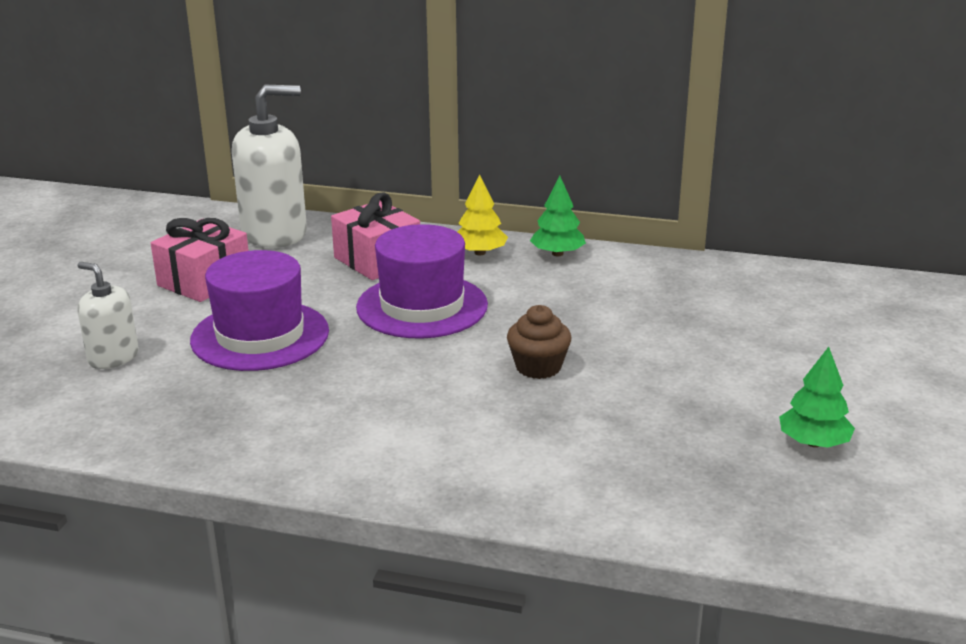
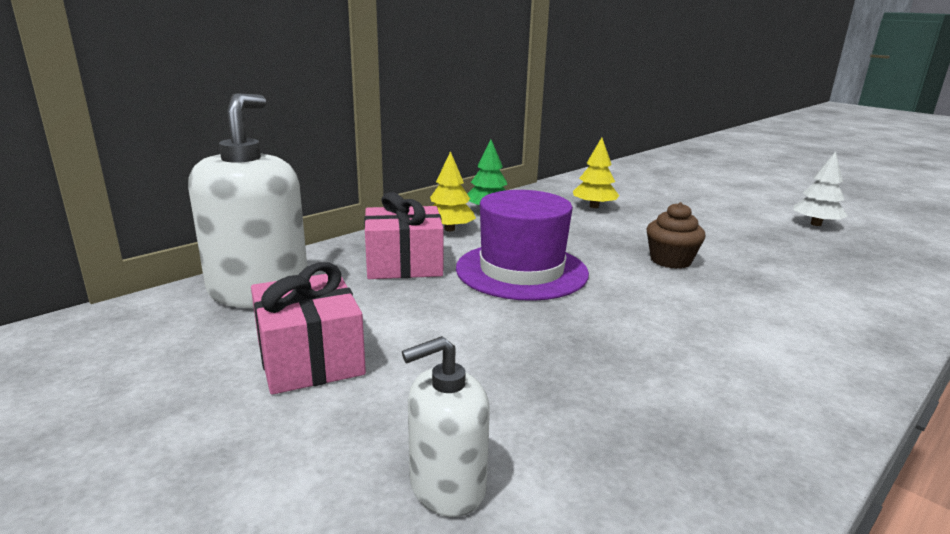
camera: 60 degrees left, 5 degrees down
(260, 336) = (498, 358): purple hat -> none
(657, 298) = (594, 206): none -> yellow tree
(813, 443) = (816, 224): green tree -> white tree

